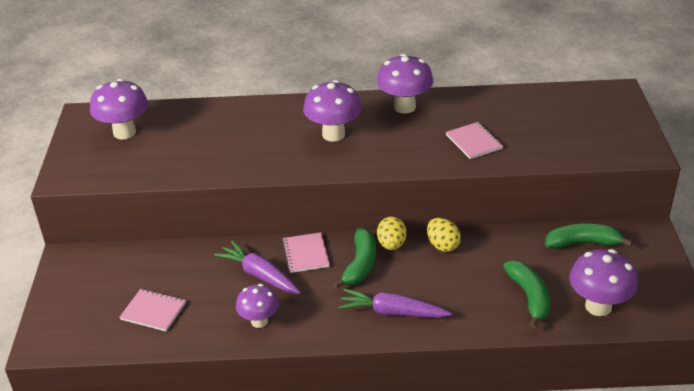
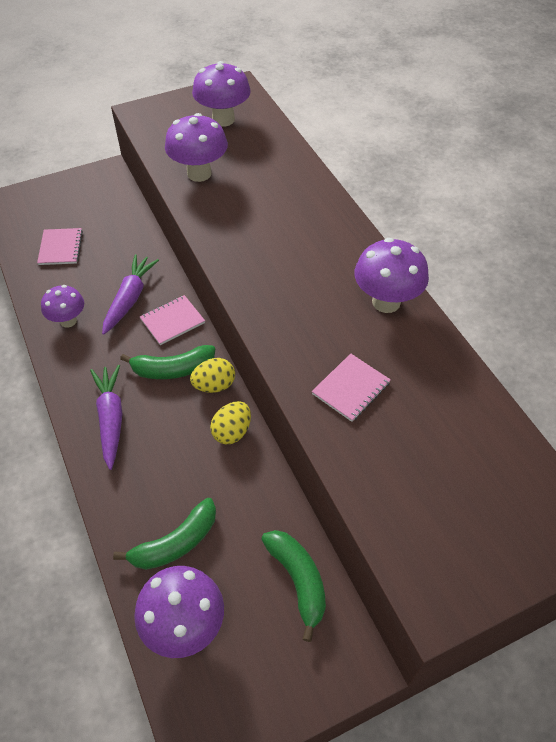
camera: 65 degrees right, 15 degrees up
(333, 134) = (297, 259): purple mushroom -> purple mushroom (199, 173)

